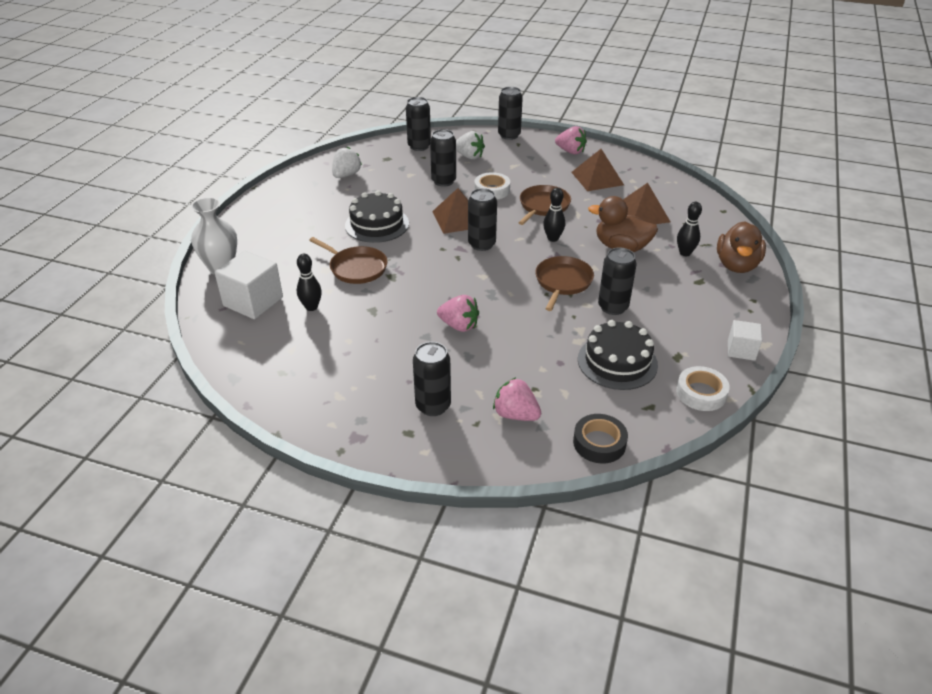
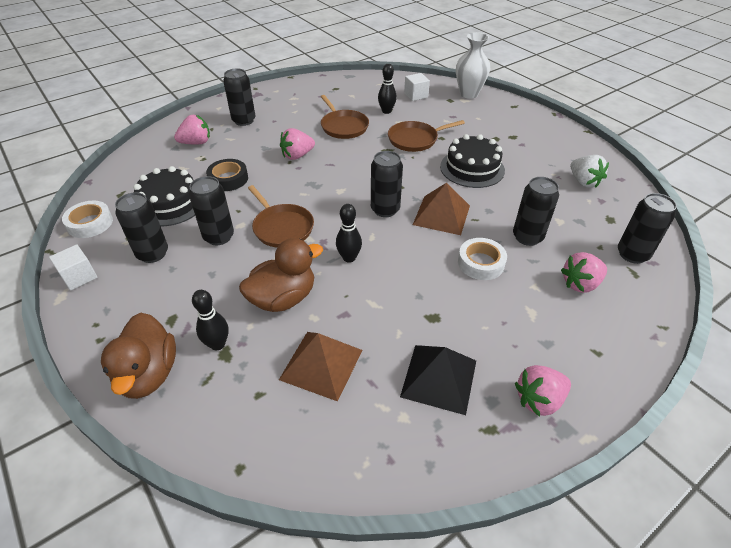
camera: 125 degrees right, 5 degrees up
(253, 301) = (416, 95): white cube -> white cube, size x0.58
(469, 156) = (580, 284): white strawberry -> pink strawberry
(509, 135) = (632, 357): black can -> black can (153, 254)
(543, 206) = (414, 285): brown pan -> brown pan (343, 126)
(597, 178) = (439, 378): brown pyramid -> black pyramid
(599, 443) = (133, 160): black tape -> black tape (228, 179)
(736, 265) = (148, 374): brown duck -> brown duck turned 150 degrees counterclockwise

